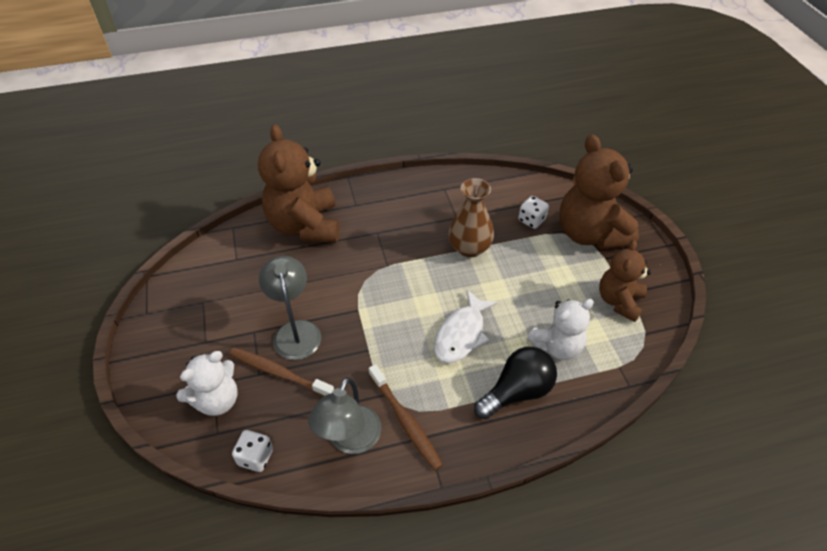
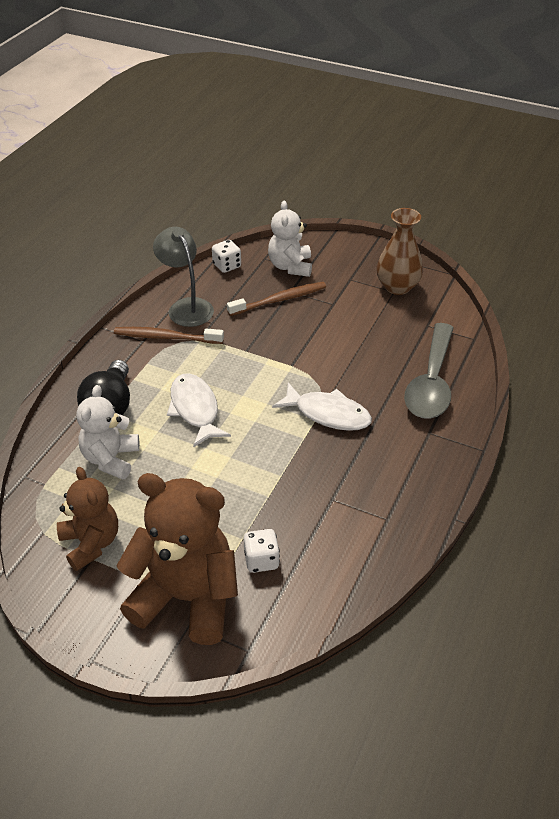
camera: 130 degrees right, 5 degrees down
(295, 331) = (309, 323): grey lamp -> none
(305, 226) = (431, 383): brown teddy bear -> grey spoon
(388, 259) = (328, 414): none -> white fish
(469, 248) = (279, 479): brown vase -> brown vase (397, 287)

